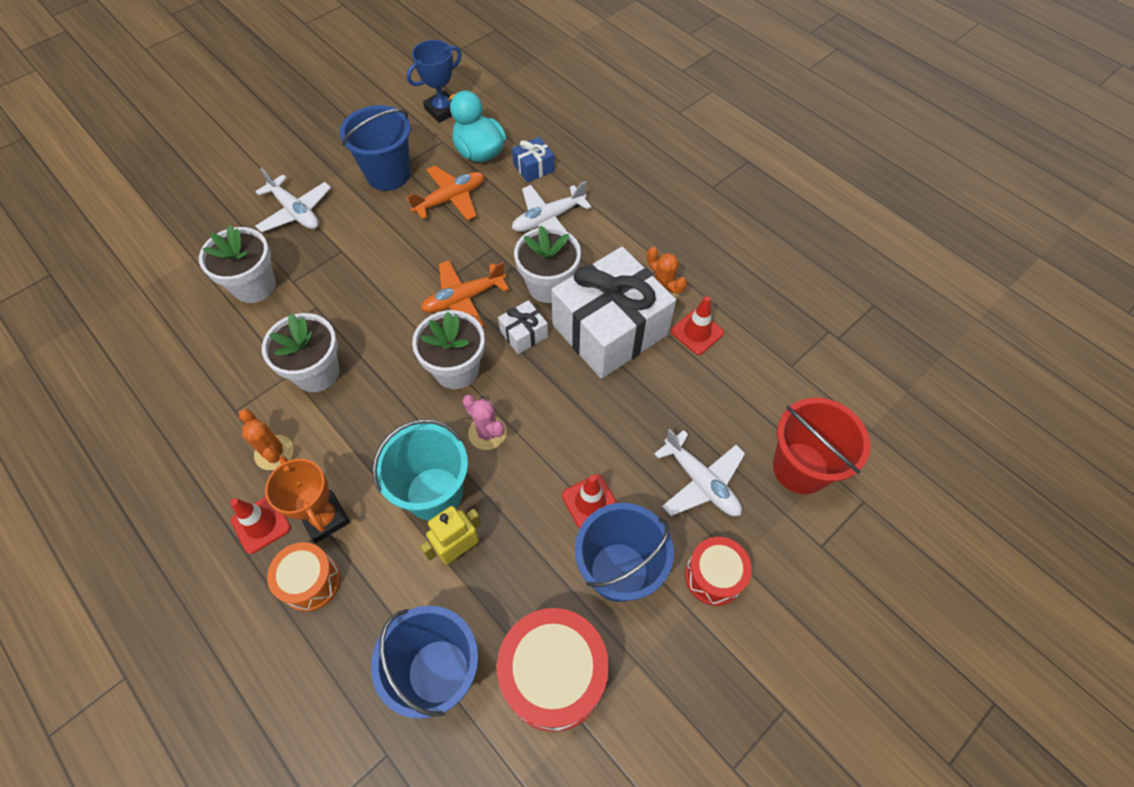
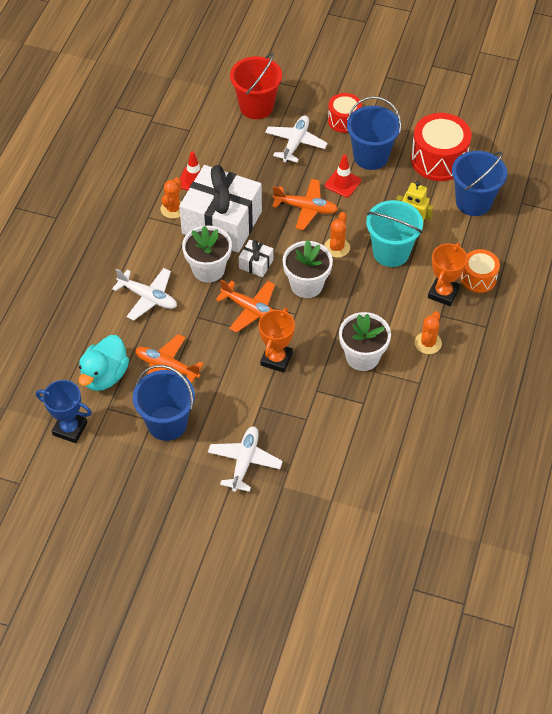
camera: 120 degrees left, 5 degrees down
(254, 286) = (326, 440): white flower pot -> none
(261, 524) = (470, 320): red traffic cone -> none
(383, 291) = (276, 359): none -> orange trophy
(487, 433) = (337, 247): pink cactus -> orange cactus
(533, 168) = (101, 331): blue gift -> none
(575, 432) = (306, 208): none -> orange plane

